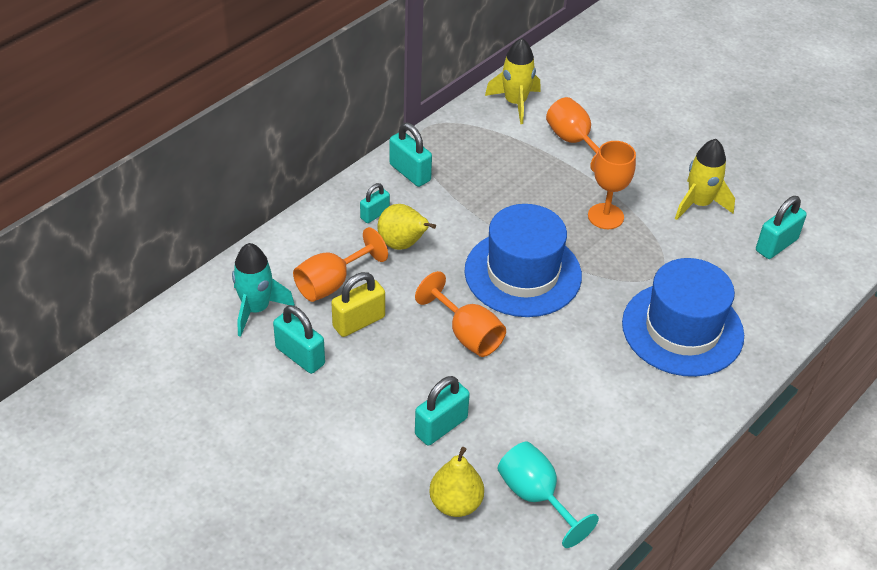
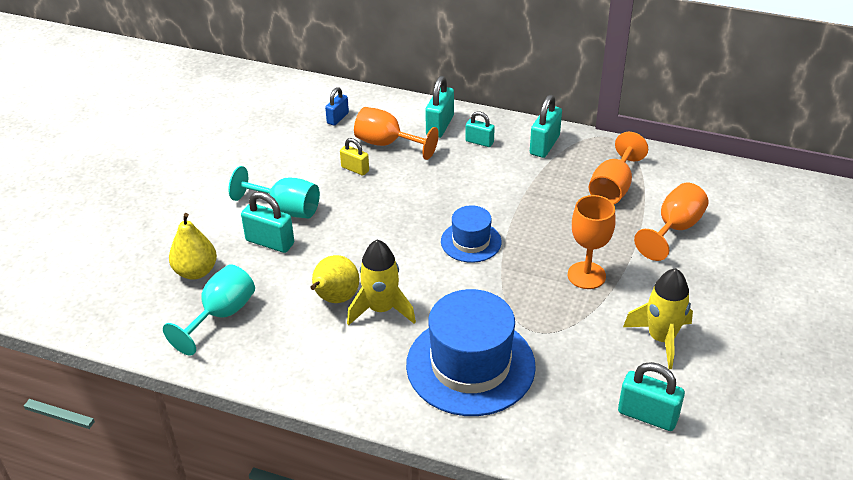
camera: 70 degrees right, 5 degrees down
(256, 309) = (337, 118): turquoise rocket -> blue padlock
(300, 356) = (303, 152): turquoise padlock -> turquoise padlock (440, 126)
(358, 322) = (355, 169): yellow padlock -> yellow padlock, size x0.63
(392, 398) = (286, 209): none -> turquoise goblet
(402, 244) = (456, 166): yellow pear -> yellow pear (335, 298)
(467, 334) = (377, 229): orange goblet -> orange goblet (613, 188)
(515, 103) = (693, 178): yellow rocket -> yellow rocket (381, 309)
(523, 273) = (471, 241): blue hat -> blue hat, size x0.53

